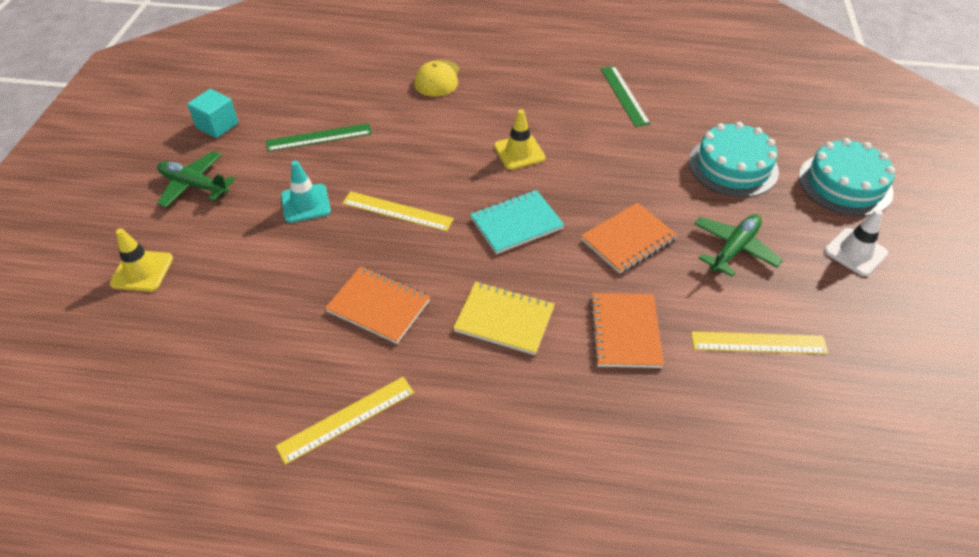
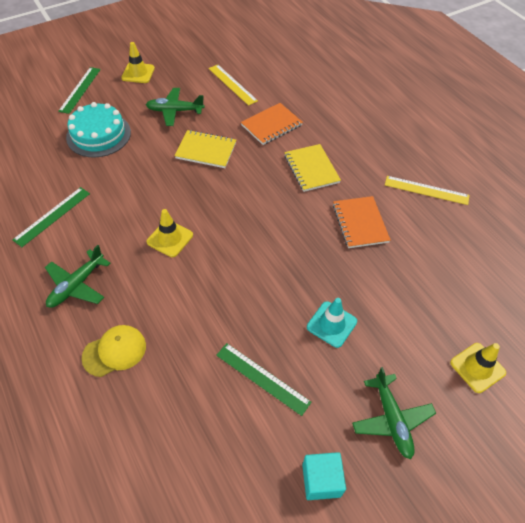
camera: 130 degrees left, 5 degrees up
(397, 211) = (286, 266): yellow ruler -> none
(516, 223) = (239, 202): turquoise notebook -> none
(524, 82) = (77, 285): none -> green plane
(628, 239) = (206, 150): orange notebook -> yellow notebook
(845, 184) = (80, 89): turquoise cake -> green ruler
(855, 252) = (138, 73): white traffic cone -> yellow traffic cone

